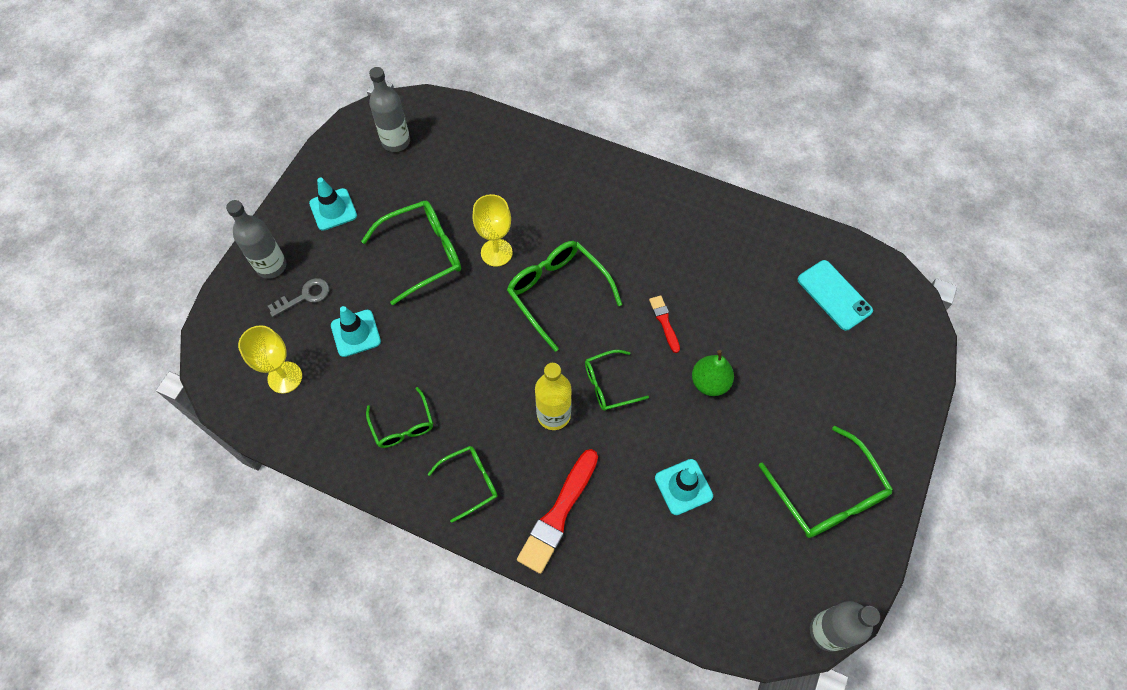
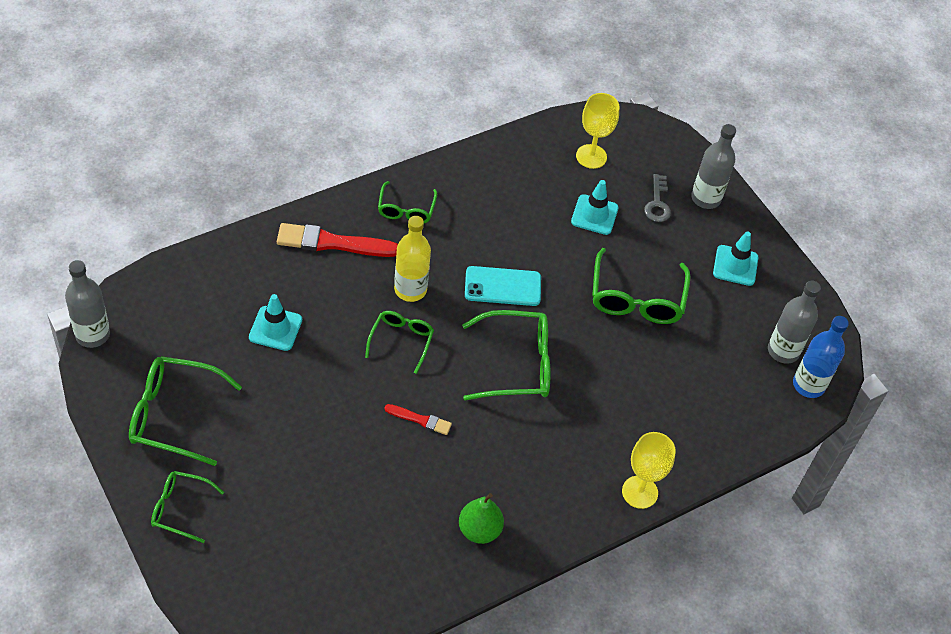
camera: 120 degrees right, 10 degrees down
(403, 425) = (488, 198): green glasses -> green glasses (180, 508)
(415, 114) = (808, 385): none -> blue bottle
(496, 252) = (595, 348): yellow goblet -> yellow goblet (639, 492)
(558, 514) = (332, 243): red brush -> red brush turned 60 degrees counterclockwise
(710, 382) = (337, 410): green pear -> green pear (479, 530)
(834, 295) = (323, 574): turquoise phone -> turquoise phone (502, 286)

